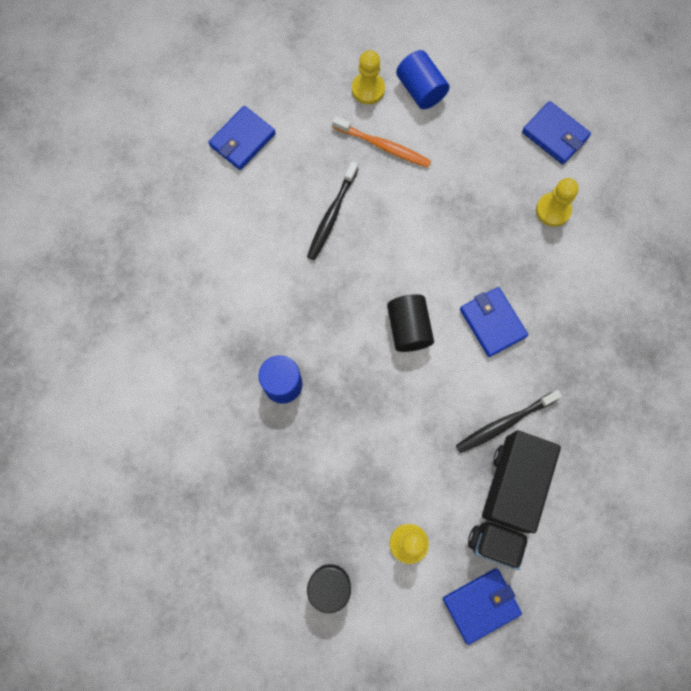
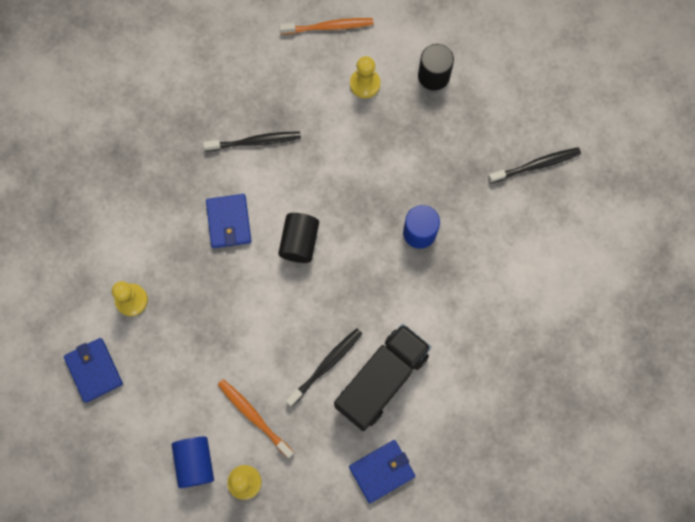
camera: 160 degrees left, 0 degrees up
(173, 513) = (536, 165): none -> black toothbrush
(481, 605) = (329, 27): blue wallet -> orange toothbrush
(506, 501) = (279, 87): black truck -> black truck (381, 380)

